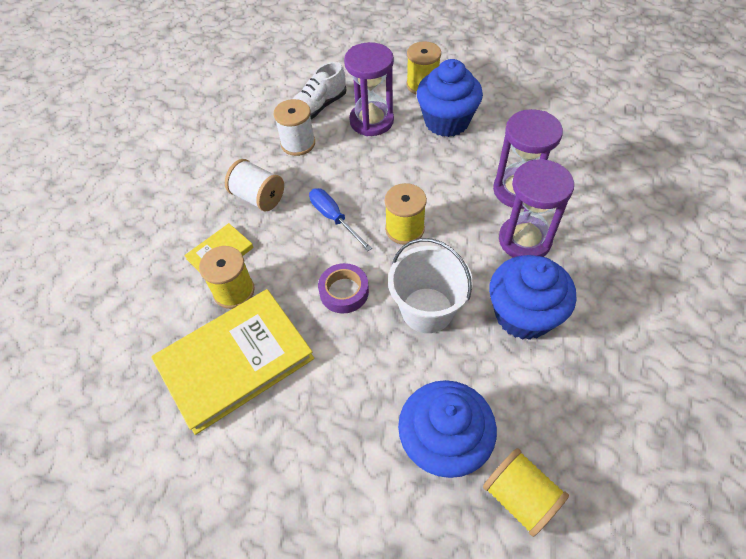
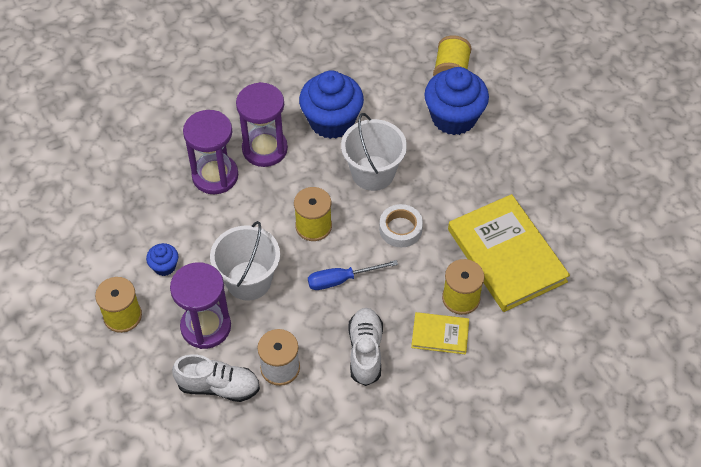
camera: 130 degrees left, 0 degrees up
(235, 361) = (506, 255): yellow book -> yellow book turned 45 degrees clockwise
(258, 197) = (365, 351): white spool -> white shoe
(334, 218) = (341, 280): blue screwdriver -> blue screwdriver turned 60 degrees clockwise
(344, 292) = (400, 229): purple tape -> white tape
(389, 161) = (248, 280): none -> white bucket
(446, 121) = (164, 266): blue cupcake -> blue cupcake, size x0.46

